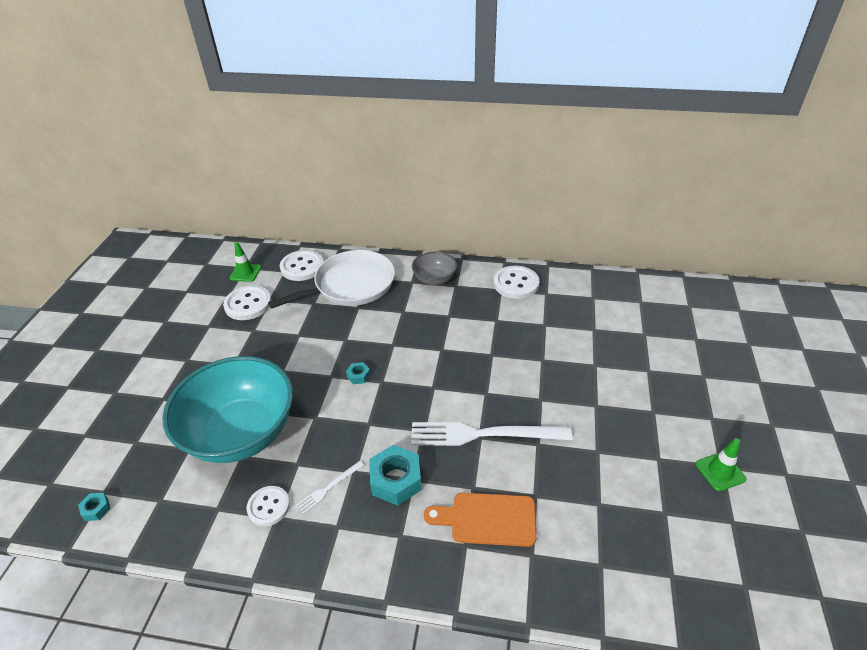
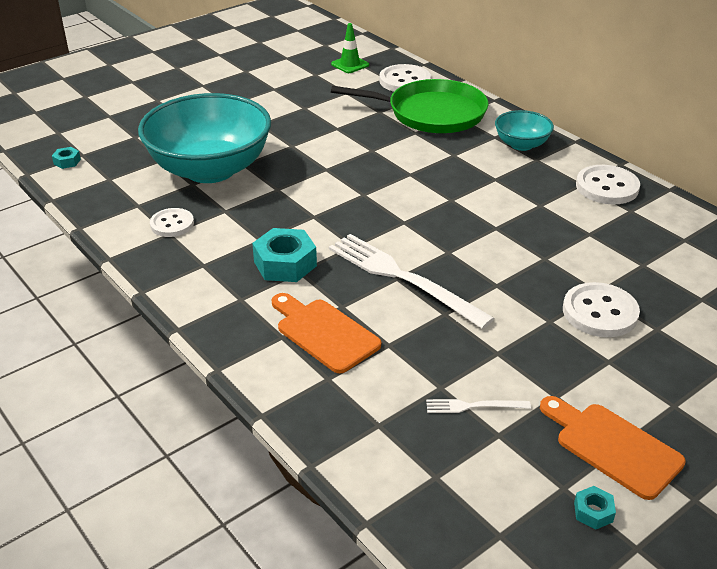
camera: 40 degrees right, 5 degrees down
(248, 304) = (323, 88): white button -> white button (600, 312)
(328, 488) = (228, 238): white fork -> white fork (473, 406)
(351, 285) = (431, 113): white pan -> green pan
(358, 376) = (349, 180): turquoise nut -> turquoise nut (593, 512)
(434, 279) = (521, 144): grey bowl -> turquoise bowl
(720, 471) = (612, 447): green traffic cone -> orange cutting board

